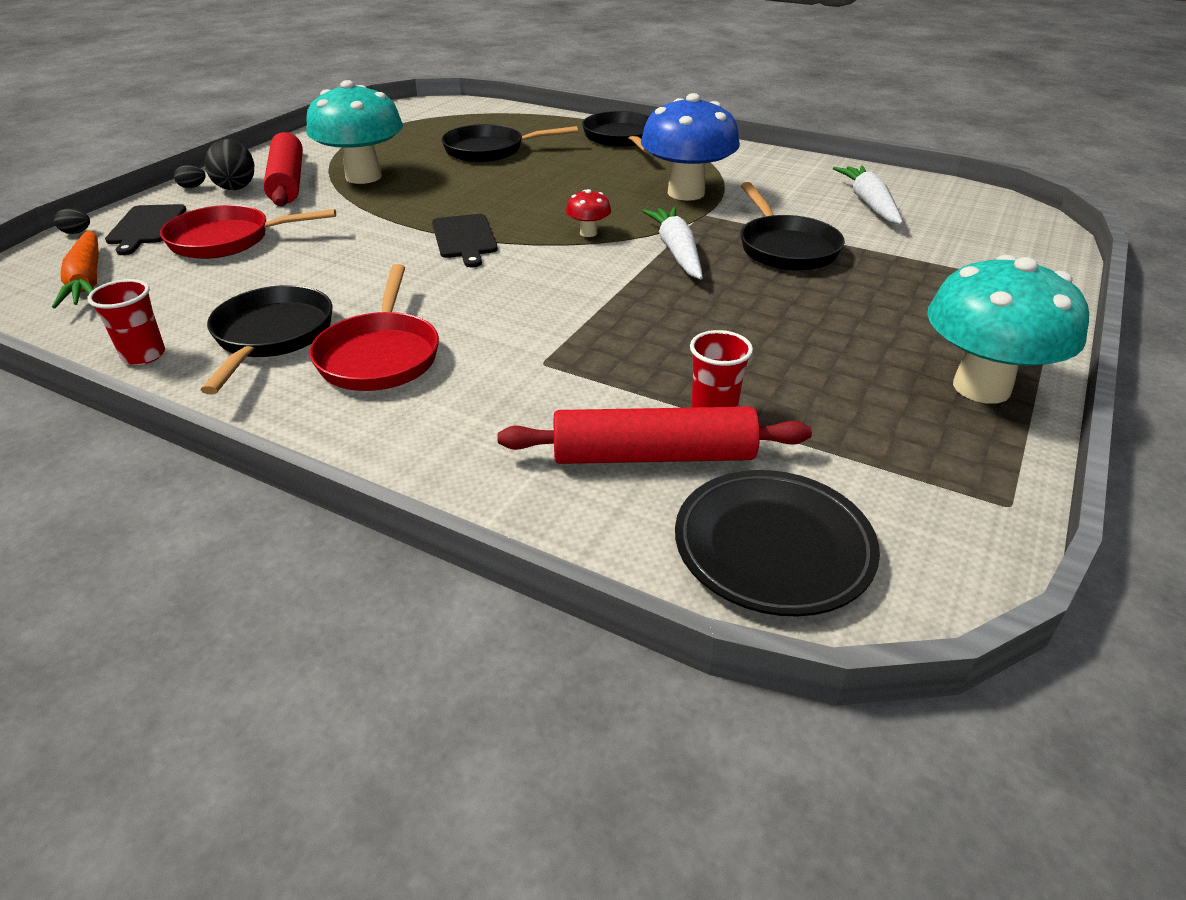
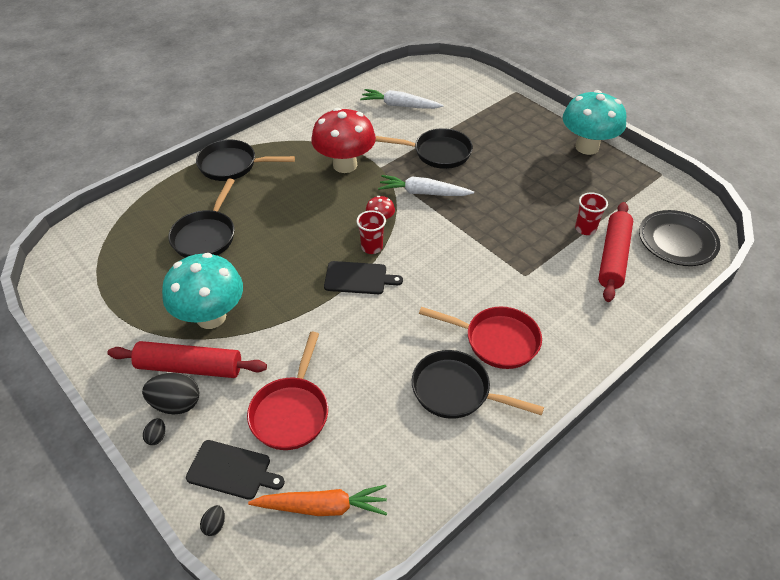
camera: 70 degrees left, 10 degrees up
(144, 355) = (457, 461): red cup -> red cup (372, 247)
(686, 193) = (345, 165): blue mushroom -> red mushroom

